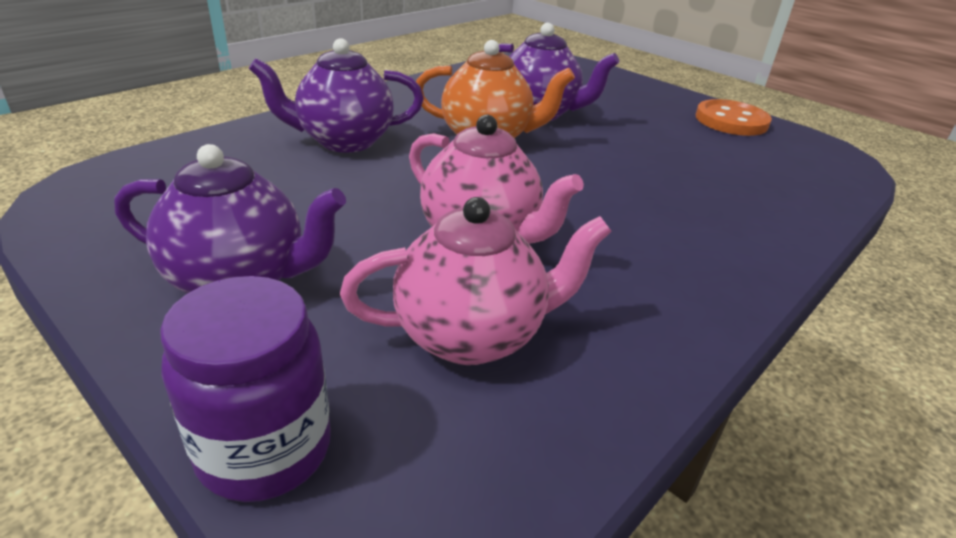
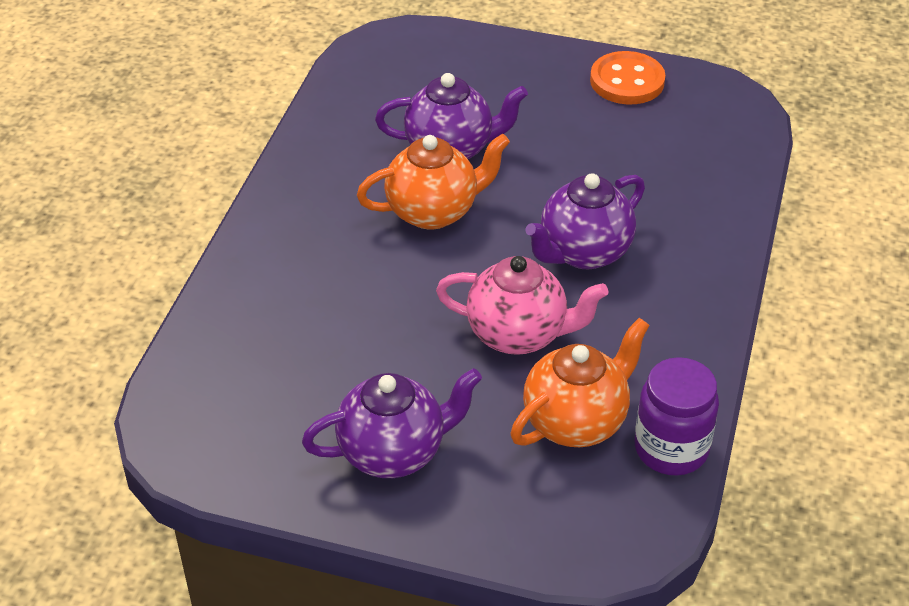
camera: 25 degrees left, 10 degrees up
(265, 449) = (526, 543): purple jar -> purple jar (671, 449)
(344, 141) = (315, 275): purple teapot -> purple teapot (583, 252)
(472, 335) = (576, 421): pink teapot -> orange teapot

